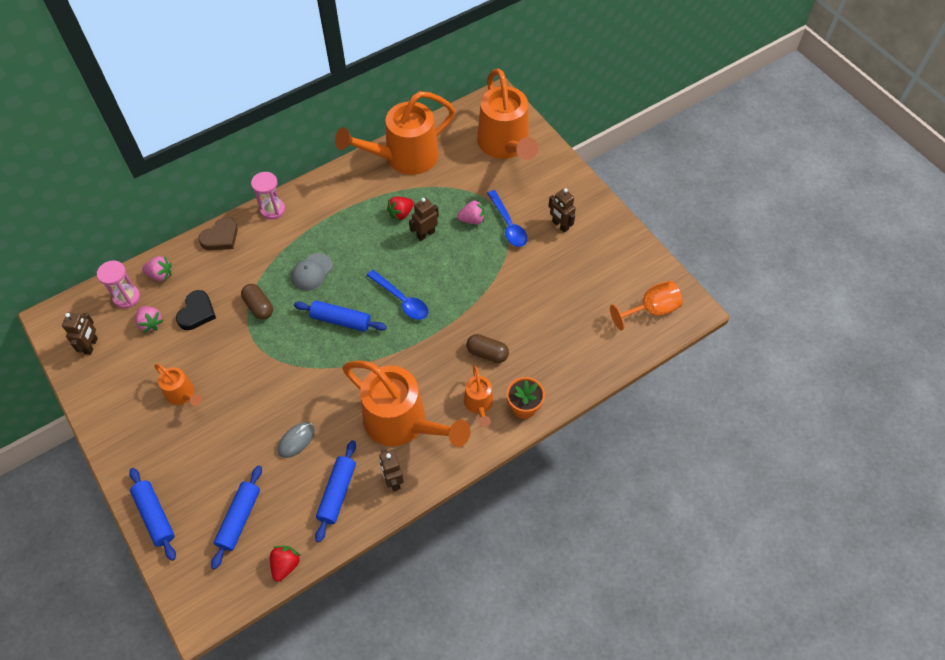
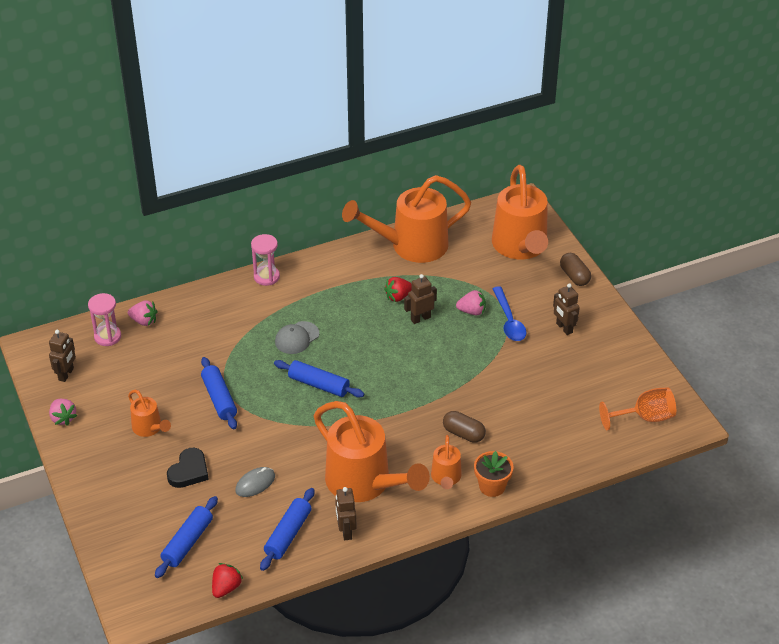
camera: 10 degrees right, 15 degrees down
(151, 323) = (128, 362): pink strawberry -> pink strawberry (63, 418)
(155, 516) = (106, 528): blue rolling pin -> blue rolling pin (219, 398)
(197, 312) = (175, 359): black heart -> black heart (189, 471)
(221, 237) = (210, 295): brown heart -> none
(259, 307) = (238, 362): brown capsule -> brown capsule (574, 276)
(401, 300) = (384, 375): blue spoon -> none

